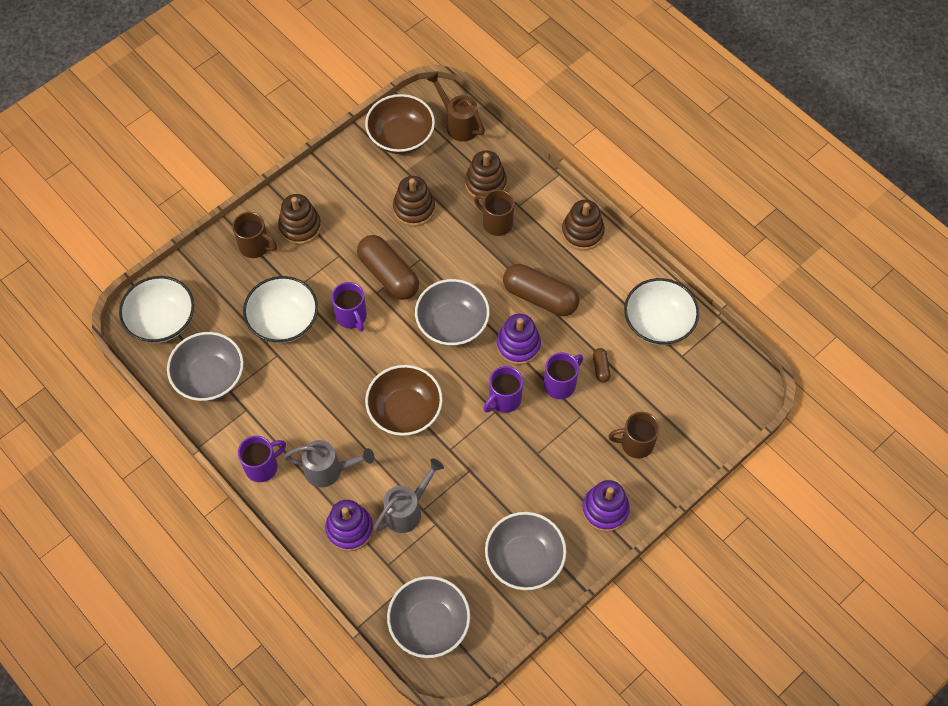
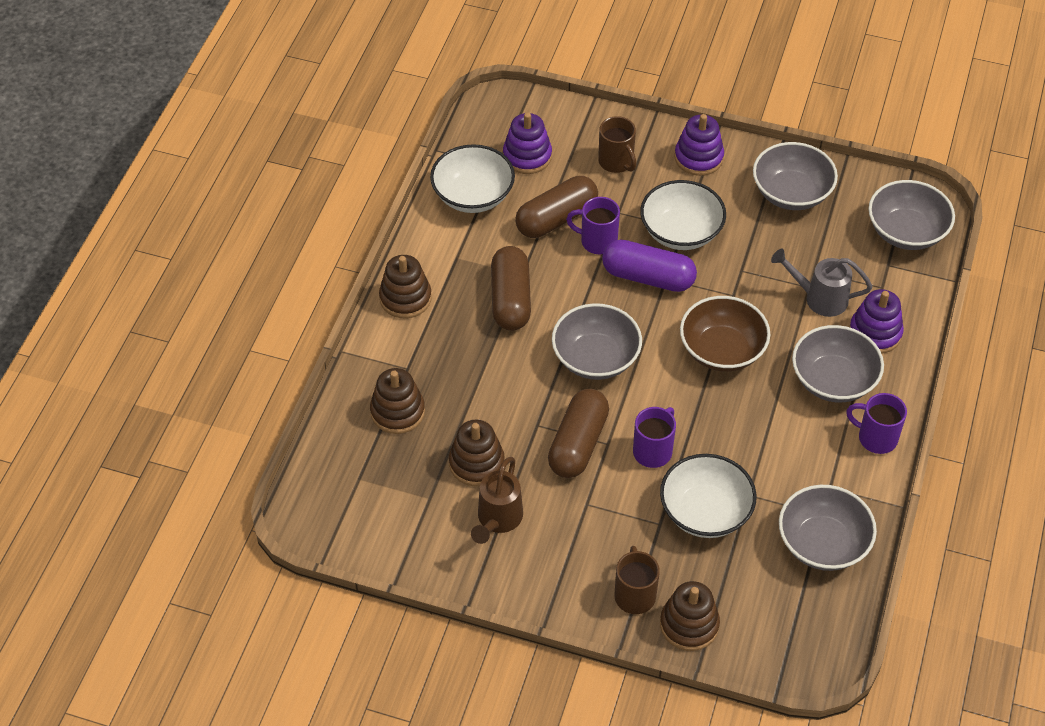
camera: 120 degrees left, 10 degrees down
(162, 320) = (795, 634): white bowl -> white bowl (681, 232)
(300, 227) = (577, 564): brown stacking toy -> brown stacking toy (689, 625)
(328, 470) = (833, 380): grey watering can -> grey bowl
(401, 137) = (383, 527): brown bowl -> none
(458, 124) = (328, 478): brown watering can -> brown watering can (498, 519)
(496, 223) = (444, 378): brown mug -> none
(504, 400) = (648, 277): purple mug -> purple capsule
(518, 345) = (579, 292): purple stacking toy -> purple stacking toy (527, 156)
(600, 368) = (556, 218): brown capsule -> brown capsule, size x2.26

